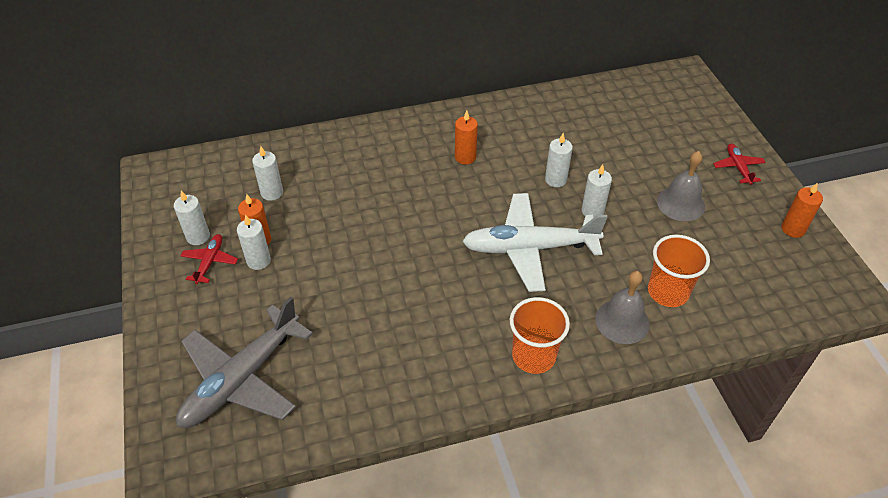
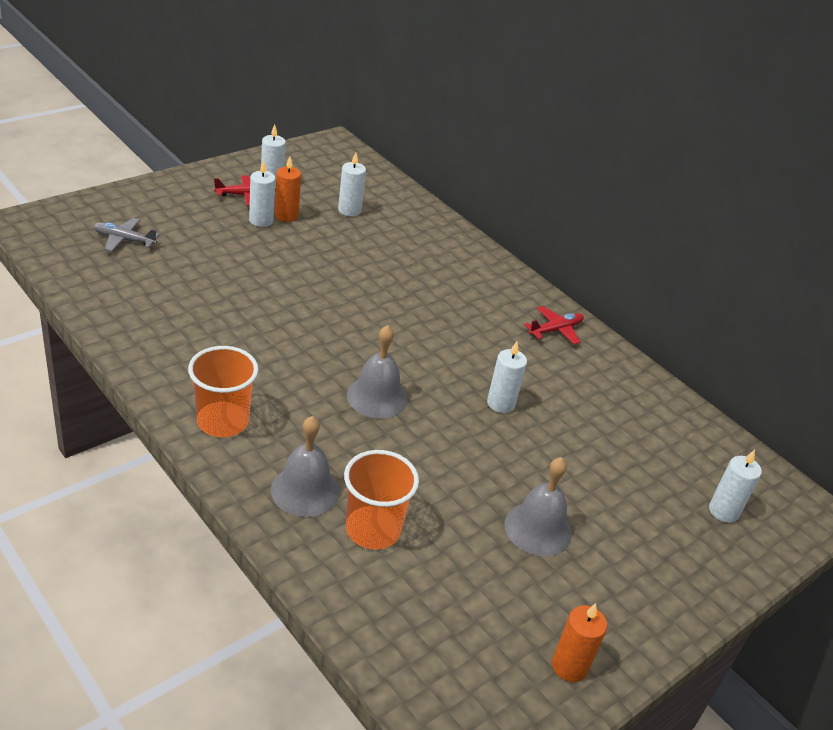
camera: 60 degrees right, 10 degrees down
(242, 378) = (124, 240): grey plane -> grey plane, size x0.45
(465, 157) = (486, 325): orange candle -> none
(530, 248) = (377, 397): white plane -> grey bell
(592, 211) = (469, 443): white candle -> white candle (723, 511)
(738, 167) = (654, 589): red plane -> red plane (555, 330)

